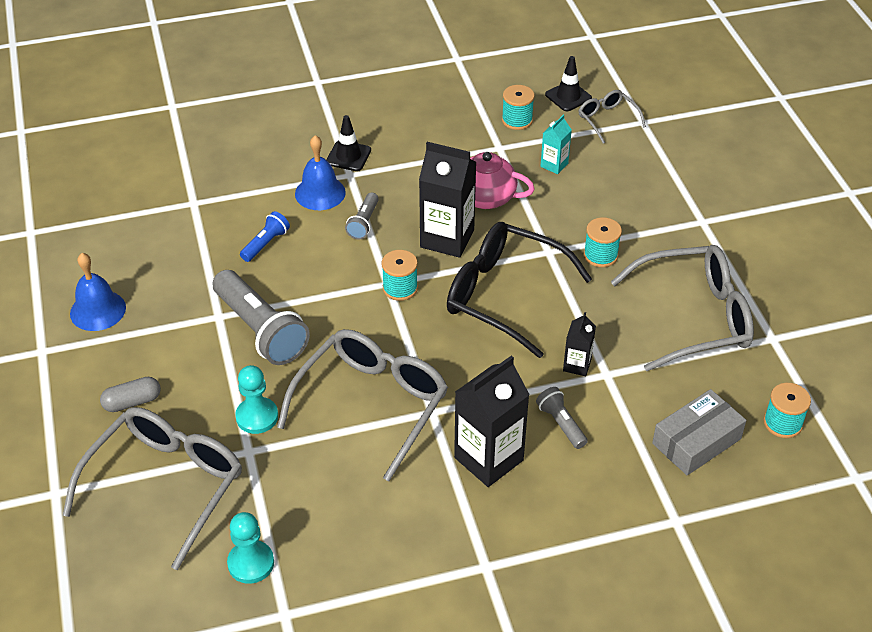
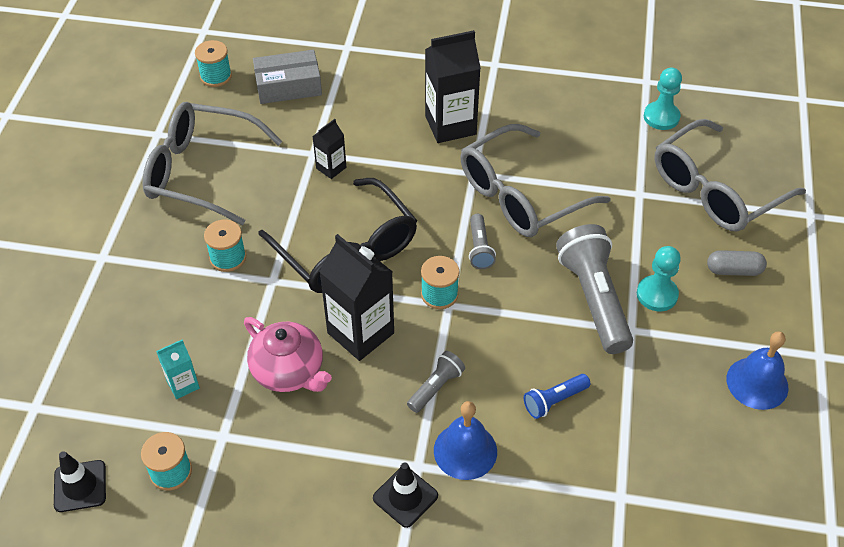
camera: 155 degrees left, 5 degrees up
(257, 417) = (623, 219): turquoise pawn -> turquoise pawn (657, 294)
(561, 424) = (378, 130): grey flashlight -> grey flashlight (479, 249)
(607, 120) = (70, 427): grey glasses -> none

